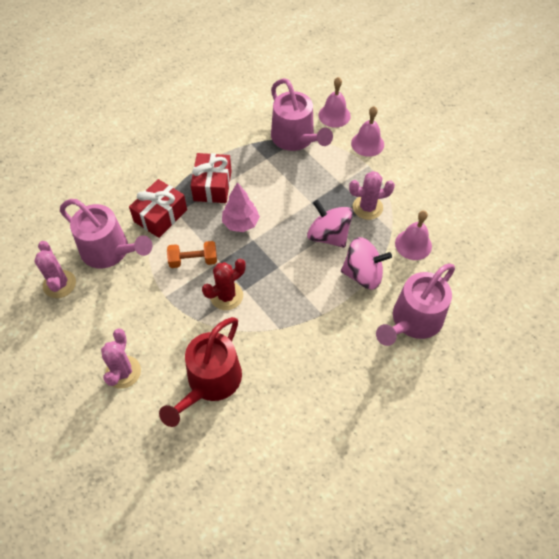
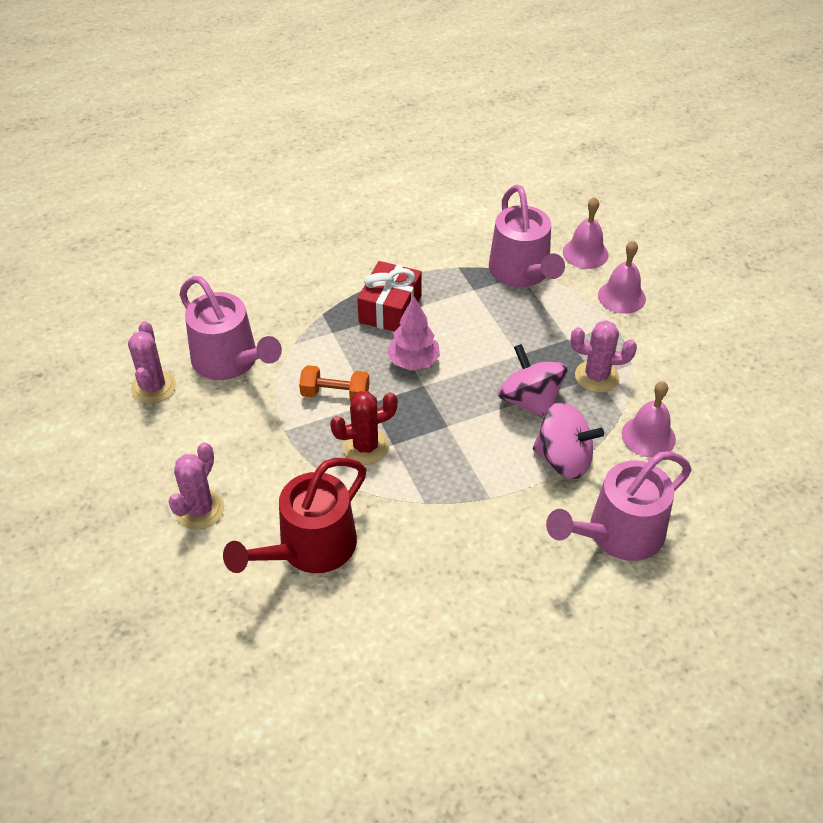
camera: 15 degrees right, 10 degrees down
(160, 215) = (309, 332): red gift -> none

